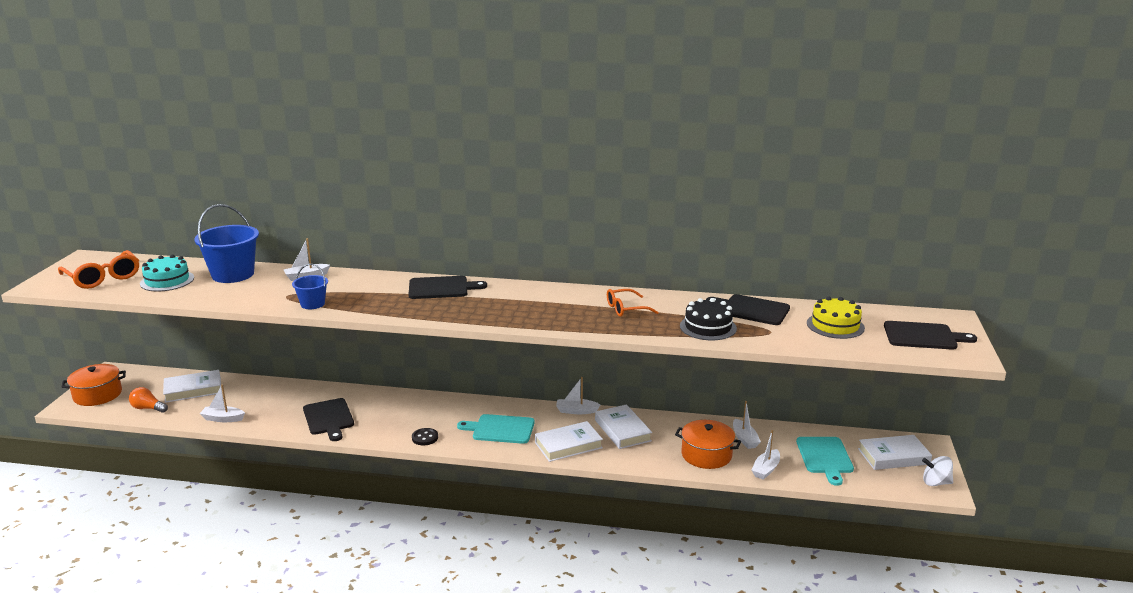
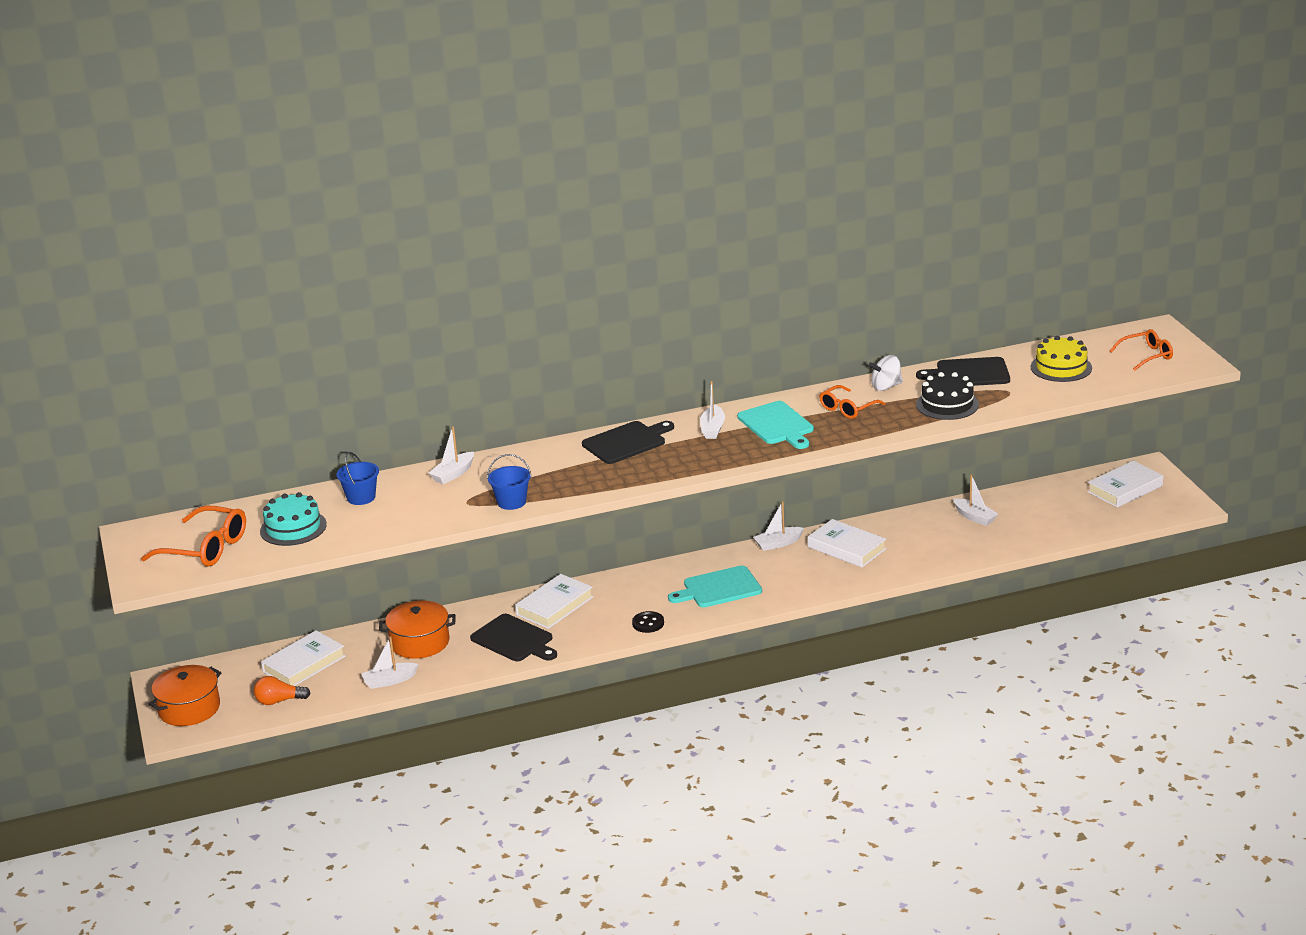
camera: 25 degrees left, 5 degrees up
(233, 274) = (361, 497): blue bucket -> blue bucket, size x0.54
(568, 445) = (807, 581): white book -> white book (554, 606)
(706, 455) = (952, 545): orange pot -> orange pot (419, 642)
(766, 469) = (1020, 540): white boat -> white boat (712, 429)
(824, 457) = (1064, 510): turquoise cutting board -> turquoise cutting board (777, 425)
(923, 336) = (1147, 356): black cutting board -> orange glasses
(935, 483) = (1179, 502): white spinning top -> white spinning top (886, 387)

